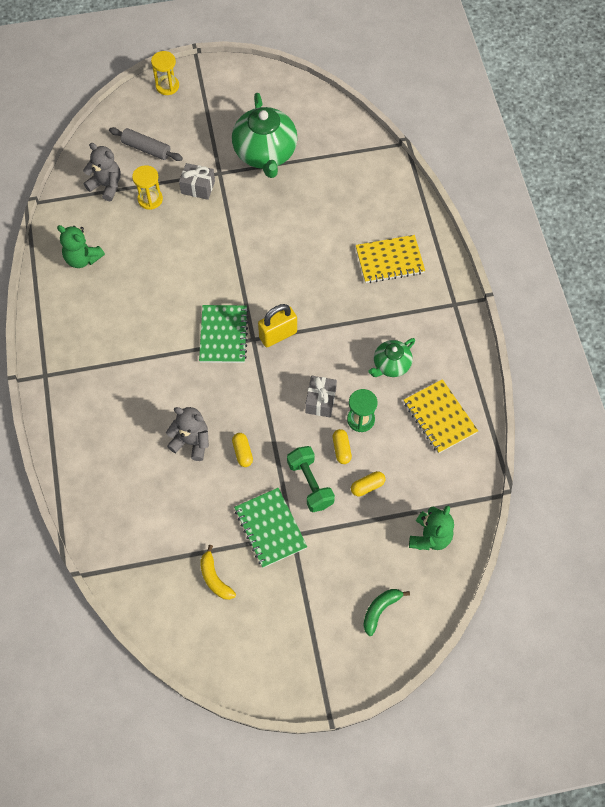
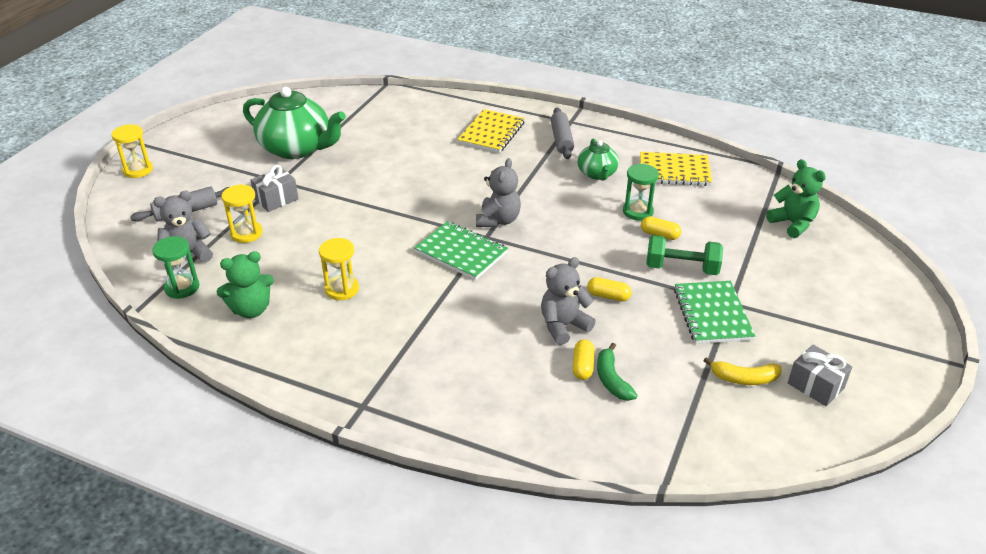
camera: 55 degrees left, 25 degrees down
(75, 207) = (182, 287): none -> green hourglass
(135, 292) = (342, 289): none -> yellow hourglass
(270, 528) = (712, 314): green notebook -> green notebook turned 75 degrees clockwise
(278, 335) = (498, 220): yellow padlock -> grey teddy bear
(320, 401) = (596, 225): grey gift -> grey gift (815, 386)
(367, 486) = (712, 236): yellow capsule -> yellow capsule (583, 366)
(380, 610) = (852, 282): green banana -> green banana (612, 379)
(420, 313) = (561, 139): none -> grey rolling pin

